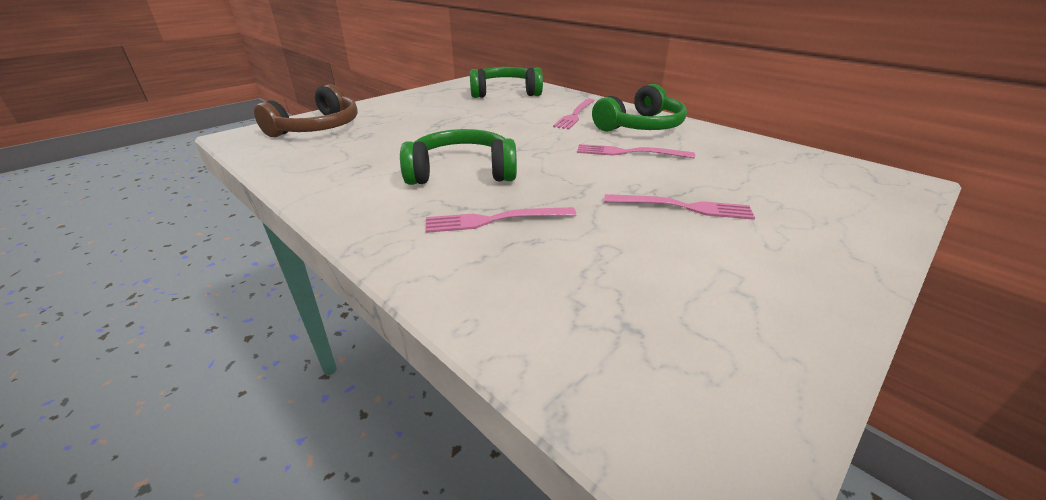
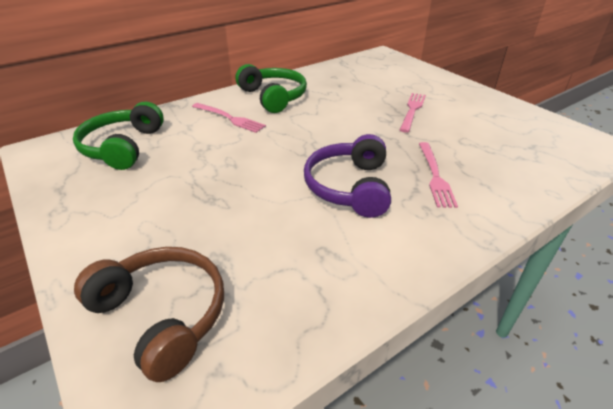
camera: 80 degrees left, 5 degrees up
(462, 172) = (349, 187): green headphones -> purple headphones
(629, 152) = (326, 110): pink fork -> none

